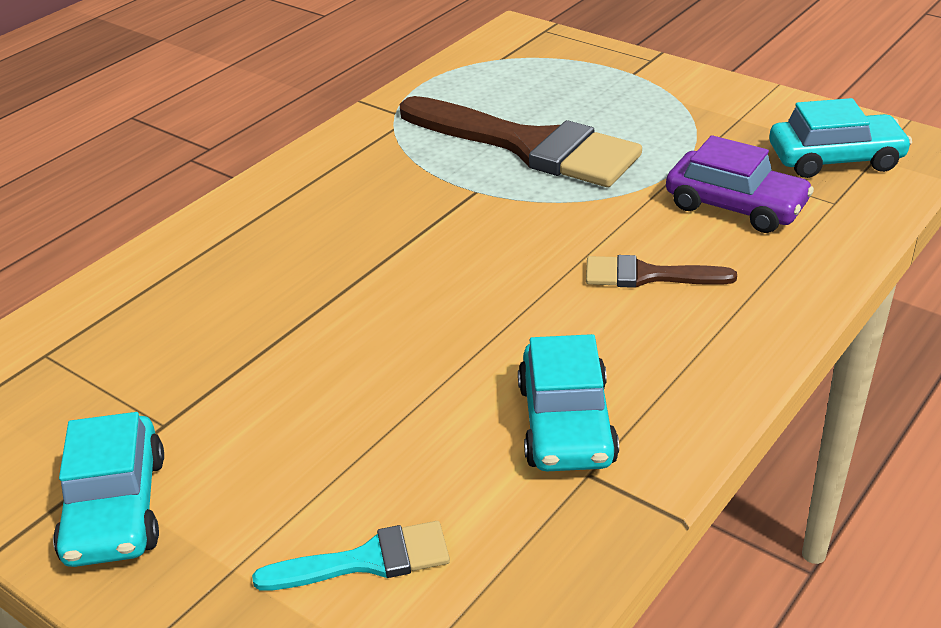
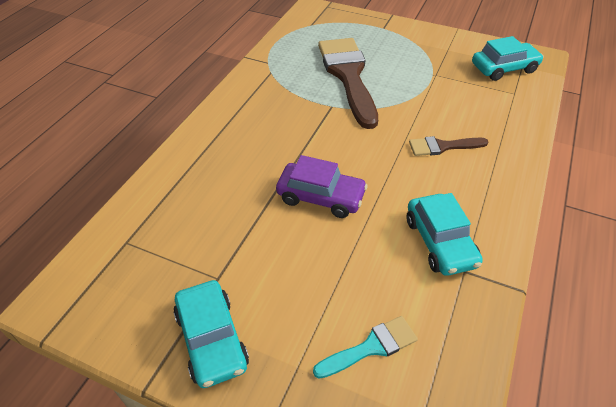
camera: 15 degrees left, 10 degrees up
(529, 146) = (348, 76): brown brush -> brown brush turned 120 degrees counterclockwise
(735, 206) = (468, 100): purple car -> purple car (321, 197)

